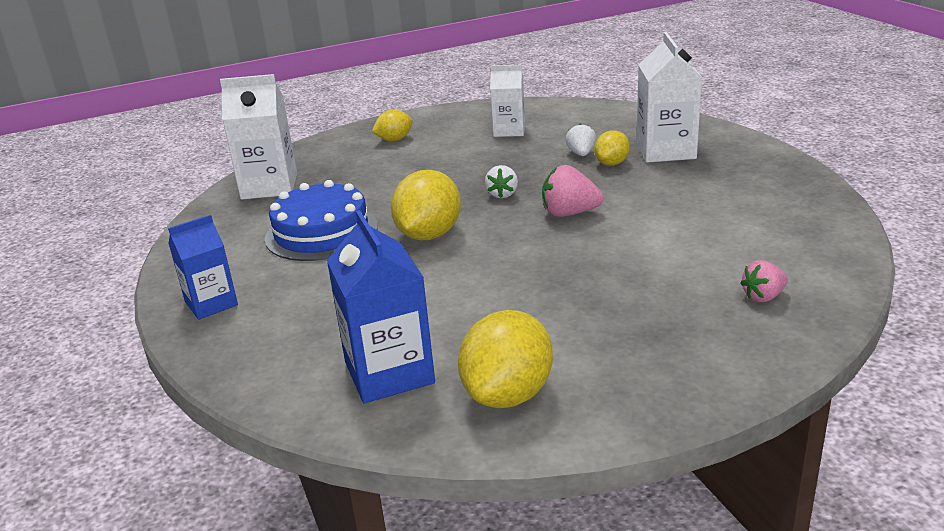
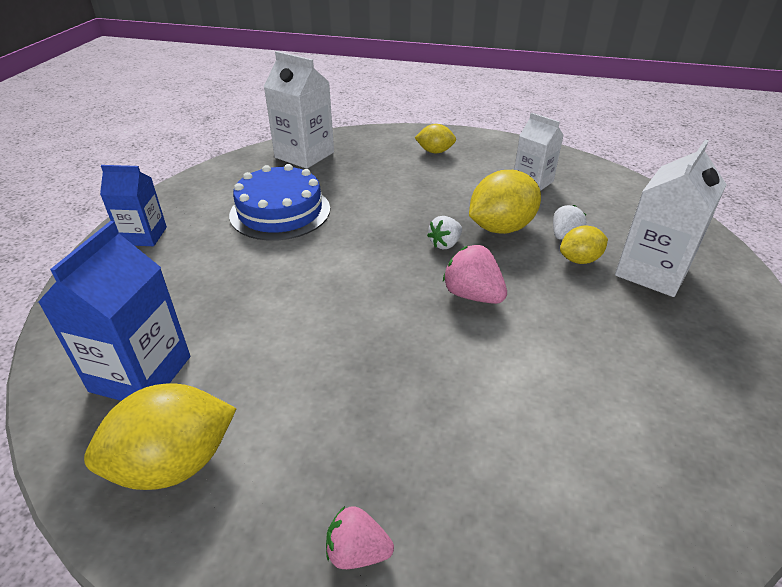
camera: 35 degrees right, 10 degrees up
(429, 235) = (341, 254): yellow lemon -> yellow lemon (501, 228)
(763, 297) = (530, 526): pink strawberry -> pink strawberry (357, 551)

